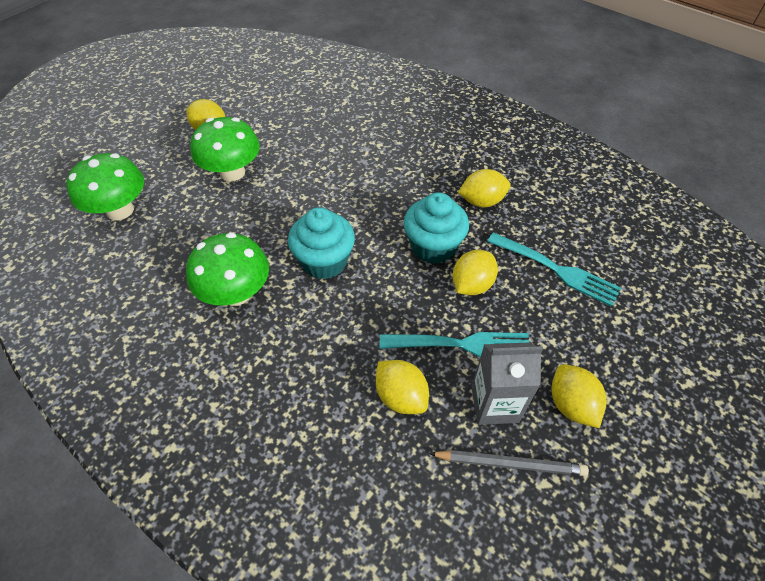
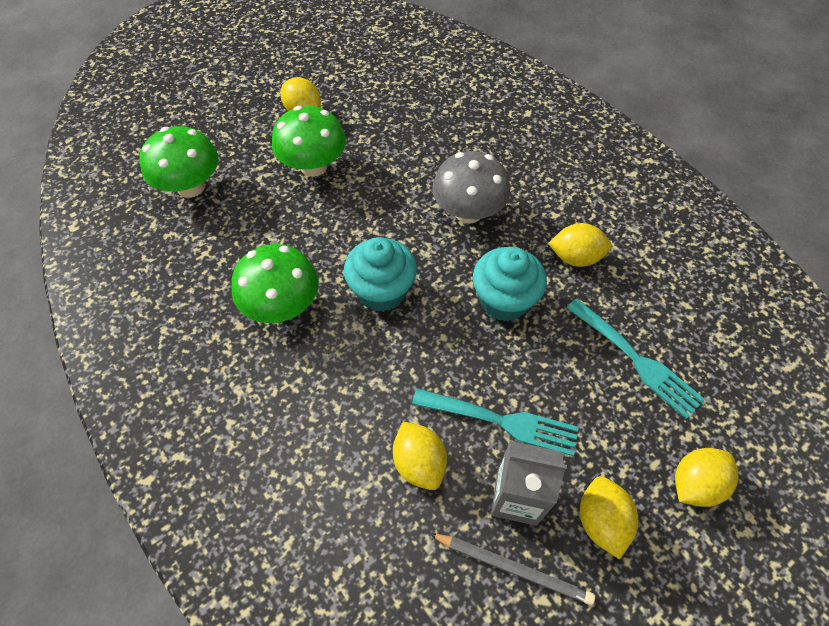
camera: 15 degrees right, 5 degrees up
(381, 183) = (468, 212): none -> grey mushroom
(472, 285) = (533, 355): yellow lemon -> yellow lemon (695, 484)

